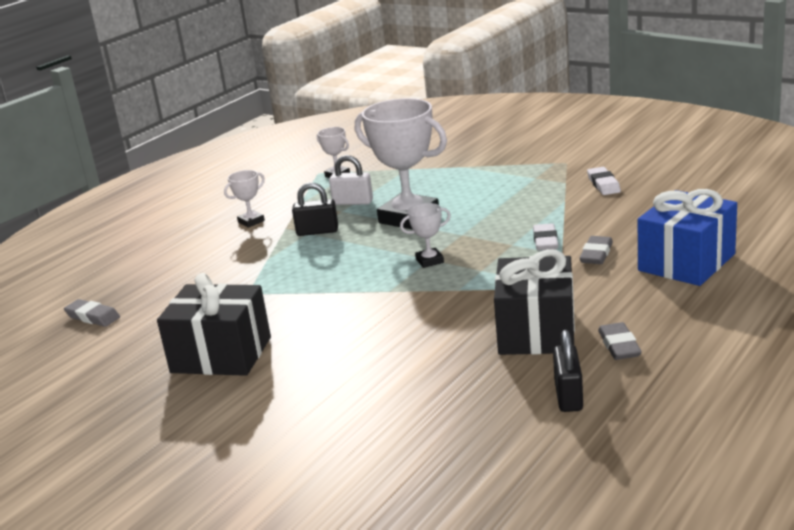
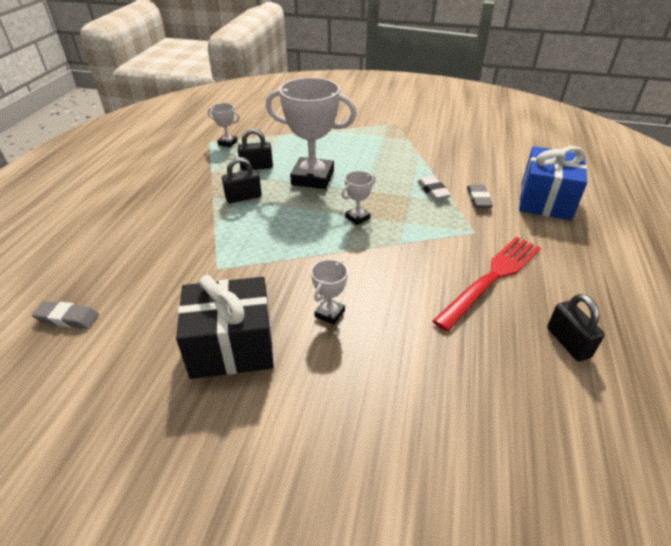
camera: 25 degrees left, 15 degrees up
(251, 221) = (177, 192): white trophy -> white trophy (329, 313)
(353, 202) = (256, 167): white padlock -> black padlock
(536, 331) = (492, 278): black gift -> red fork
(603, 184) = (436, 139): white eraser -> none
(619, 345) = (563, 283): grey eraser -> none

